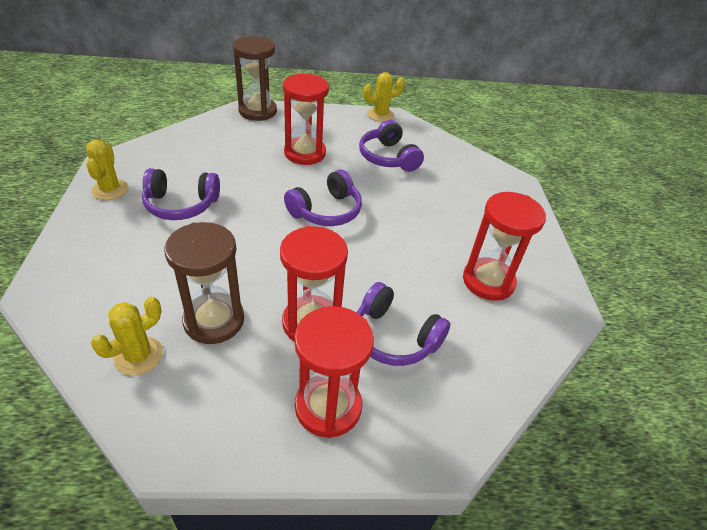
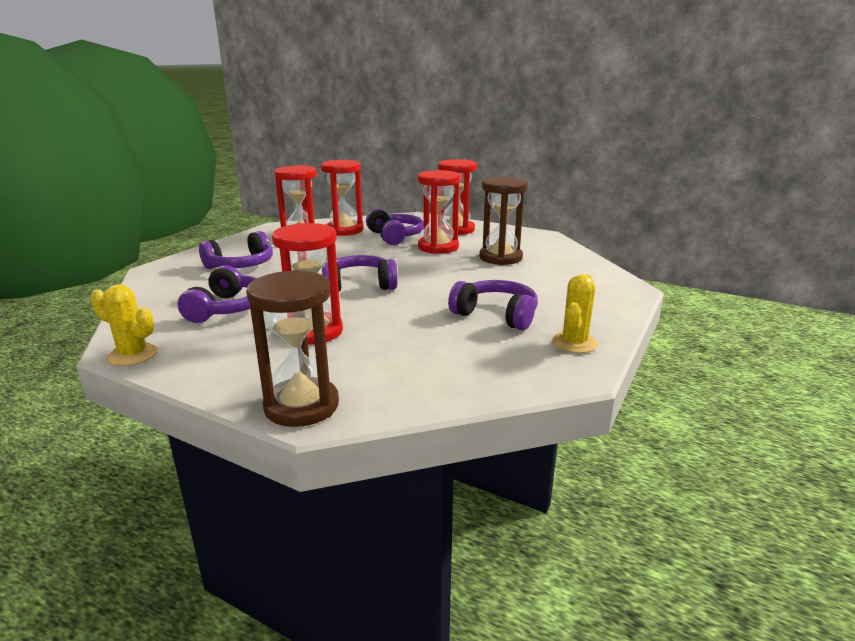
camera: 145 degrees left, 20 degrees down
(138, 356) = (554, 256): yellow cactus -> none
(464, 209) = (241, 265): none -> purple headphones
(477, 331) = (344, 230): none -> red hourglass

